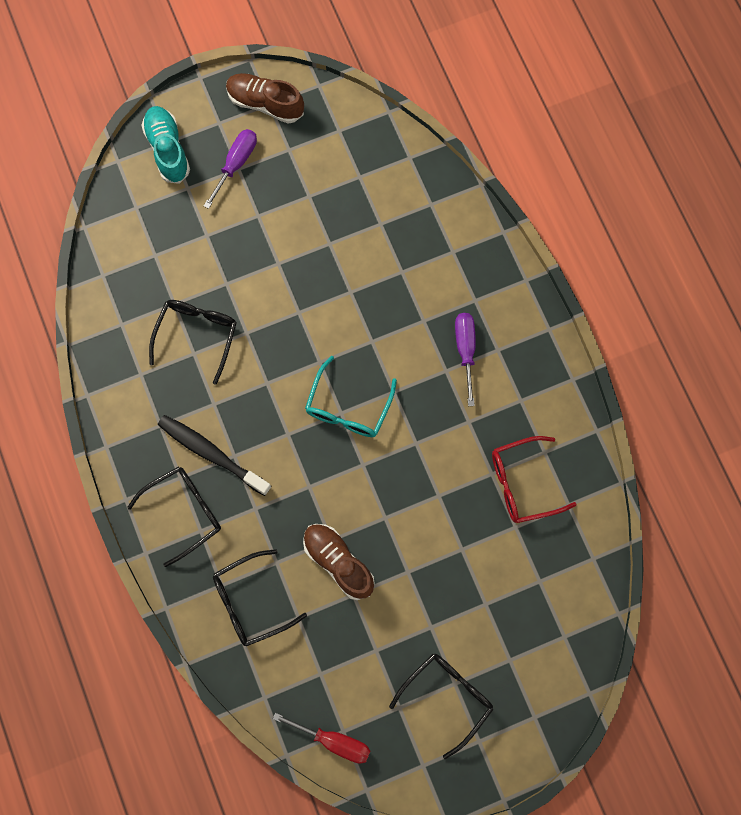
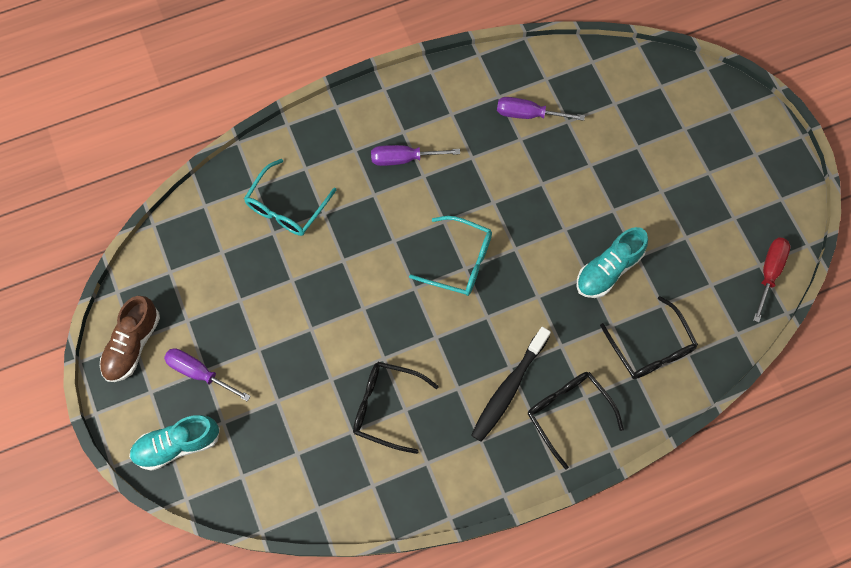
camera: 90 degrees left, 5 degrees down
(338, 562) = (608, 269): brown shoe -> turquoise shoe
(408, 235) = (286, 207): none -> turquoise glasses
(447, 697) = (721, 178): black glasses -> none
(522, 483) = (528, 114): red glasses -> purple screwdriver

